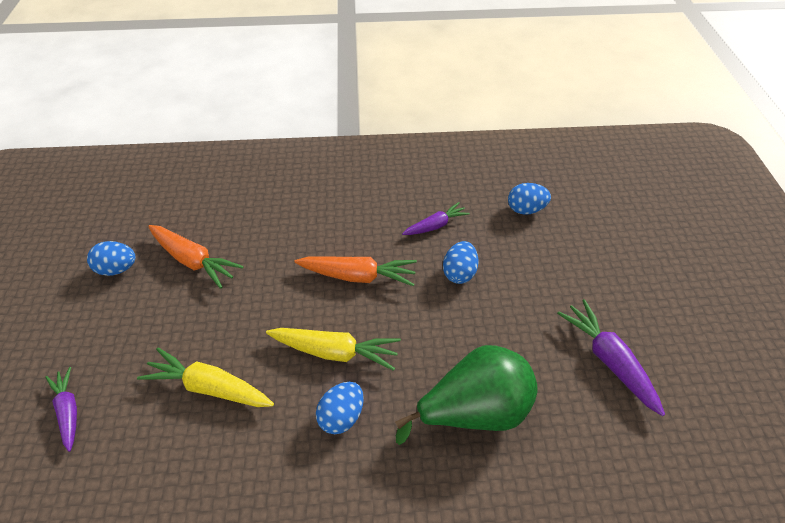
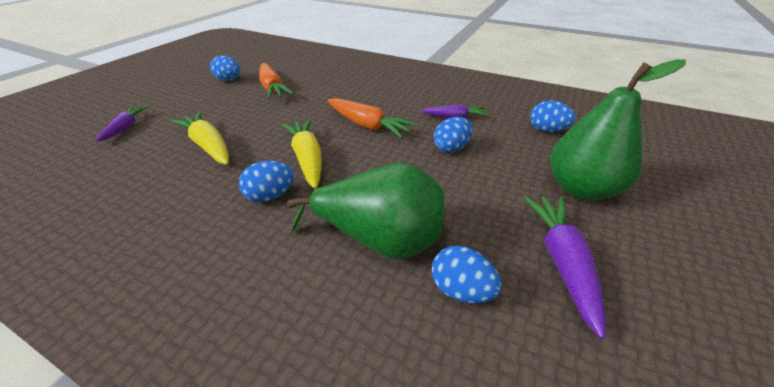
camera: 30 degrees right, 10 degrees down
(335, 352) = (307, 158): yellow carrot -> yellow carrot turned 150 degrees counterclockwise
(560, 424) = (461, 290): none -> blue egg
(586, 276) = (580, 189): none -> green pear

